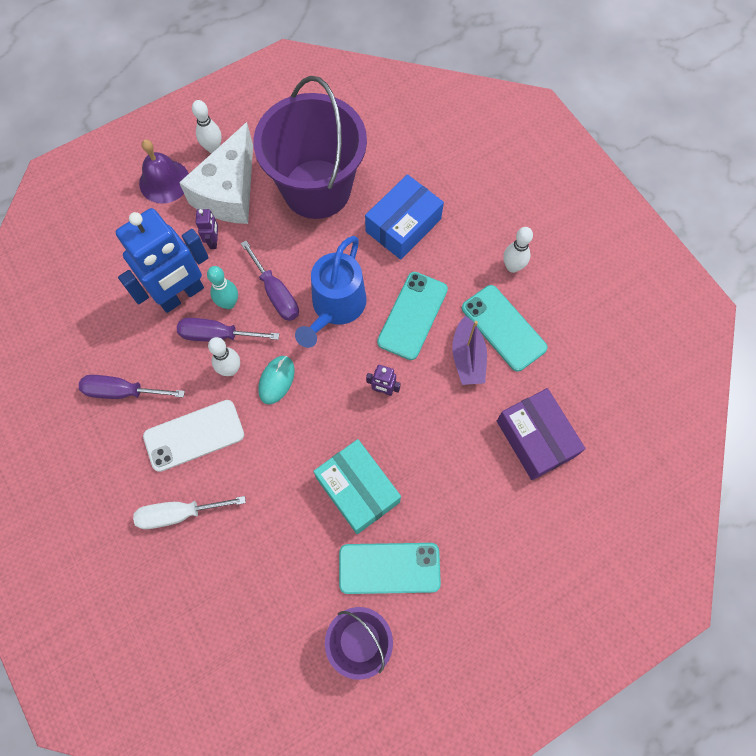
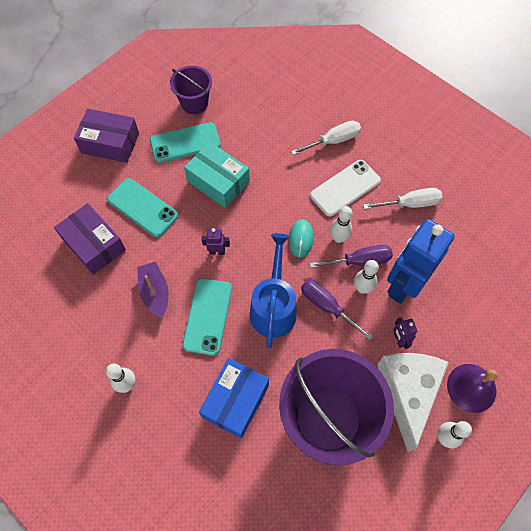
camera: 165 degrees right, 5 degrees down
(122, 391) = (410, 204): purple screwdriver -> white screwdriver
(228, 303) = (362, 288): turquoise bowling pin -> white bowling pin
(499, 598) = (110, 143): none -> purple box
(503, 328) = (129, 325): turquoise phone -> turquoise phone (143, 207)

